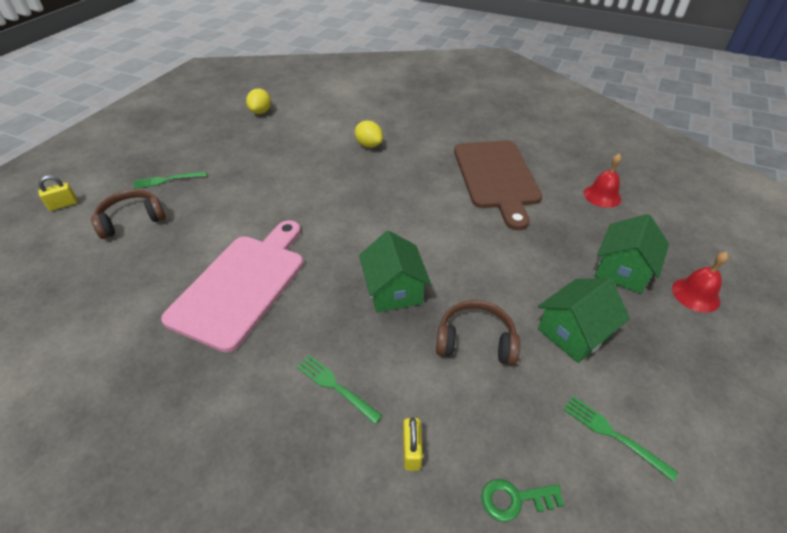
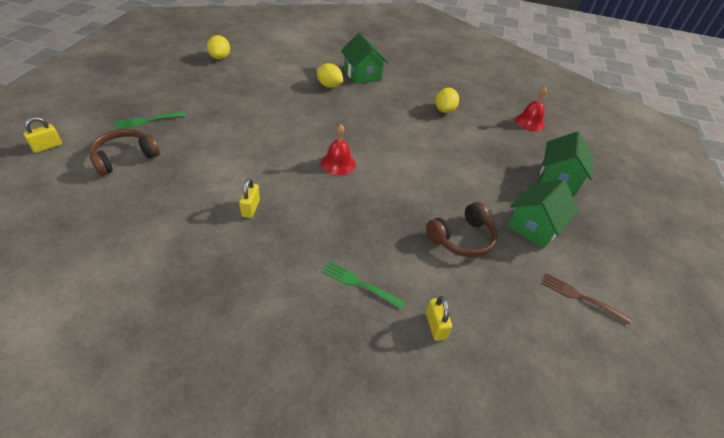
camera: 15 degrees left, 0 degrees up
(241, 285) = (251, 208): pink cutting board -> yellow padlock
(394, 290) = (385, 204): green house -> green house (362, 74)
(475, 340) = (462, 238): brown headphones -> brown headphones turned 150 degrees clockwise
(496, 177) = (444, 110): brown cutting board -> yellow lemon
(515, 499) = (522, 351): green key -> none
(613, 434) = (580, 297): green fork -> brown fork
(695, 294) = (614, 193): red bell -> red bell (338, 163)

